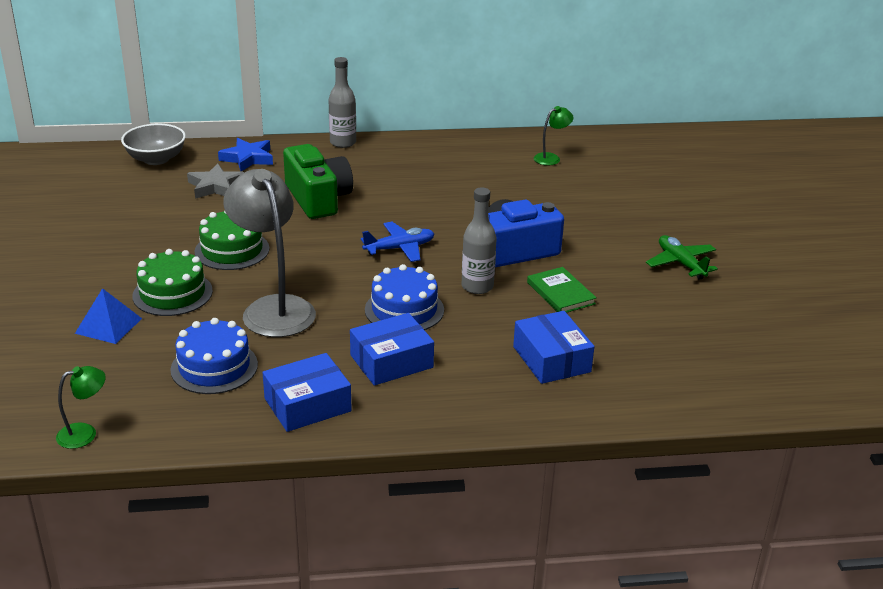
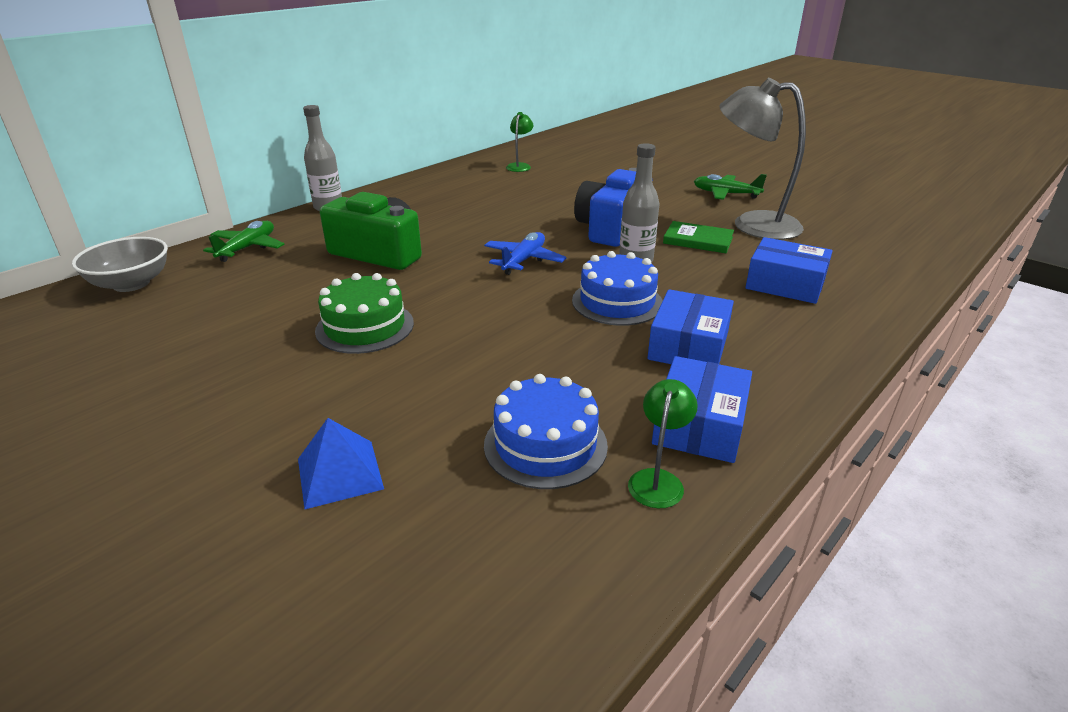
camera: 40 degrees left, 0 degrees up
(85, 433) = (532, 631): green lamp -> green lamp (658, 480)
(172, 293) = (366, 397): green cake -> none
(216, 186) = (249, 281): grey star -> none
(248, 158) = (248, 248): blue star -> green plane
(273, 308) = (502, 357): grey lamp -> grey lamp (752, 224)

